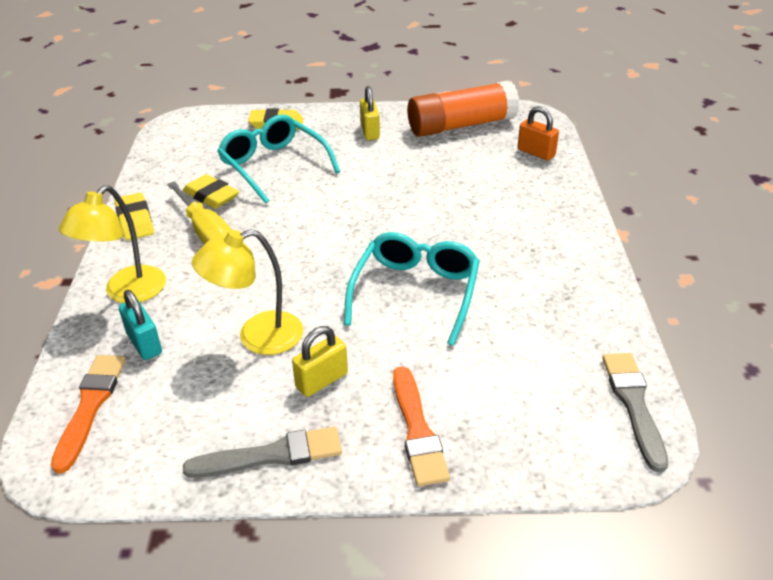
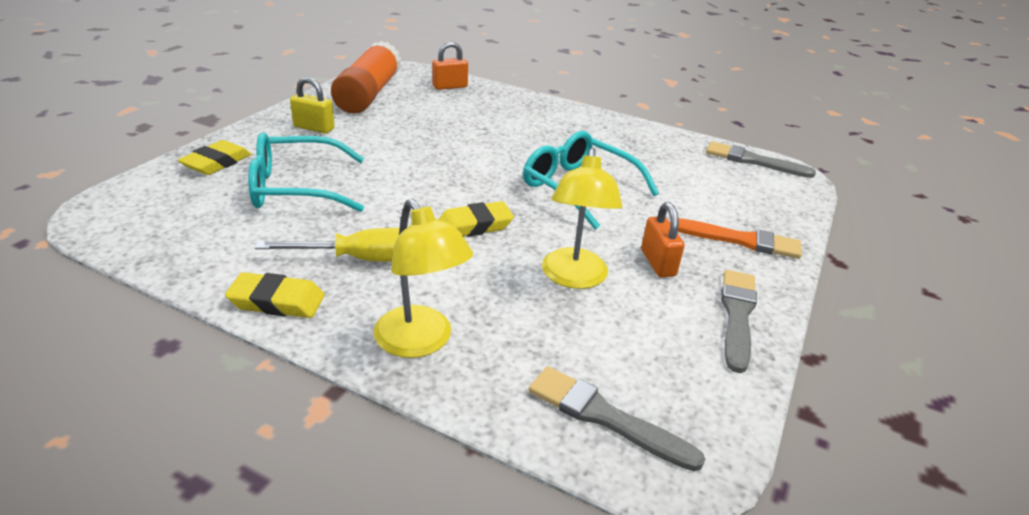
camera: 65 degrees left, 5 degrees down
(90, 406) = (605, 417): orange brush -> grey brush
(144, 344) = (527, 351): turquoise padlock -> none
(211, 196) = (299, 238): yellow eraser -> yellow eraser (474, 225)
(322, 380) = (658, 263): yellow padlock -> orange padlock

